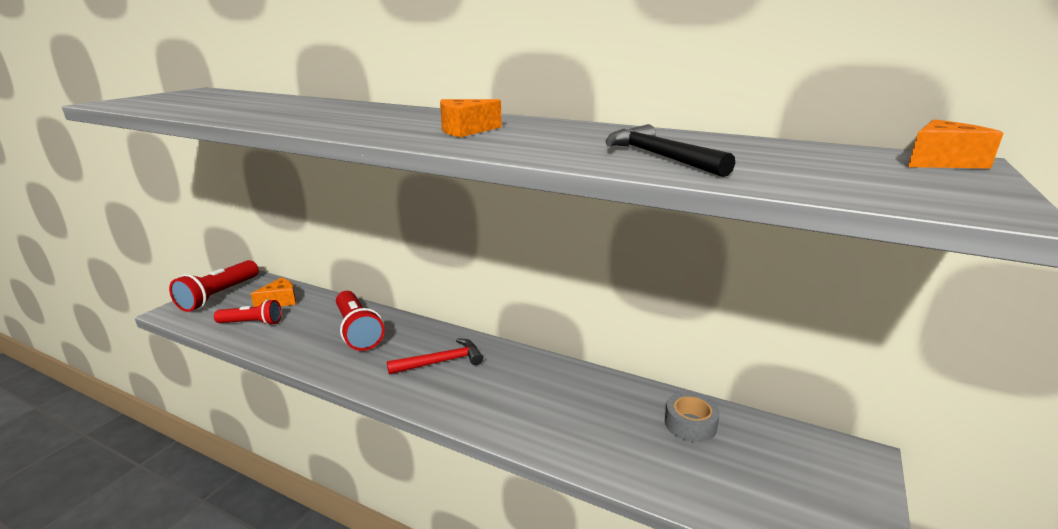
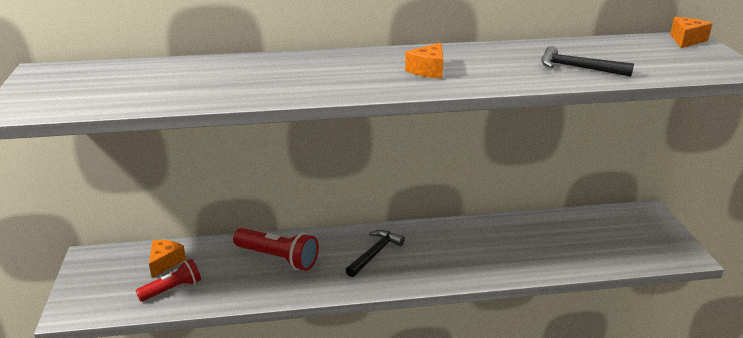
camera: 35 degrees left, 5 degrees up
(219, 296) = (92, 281): red flashlight -> none
(441, 362) = (375, 253): red hammer -> black hammer
(690, 424) = (562, 228): grey tape -> none

